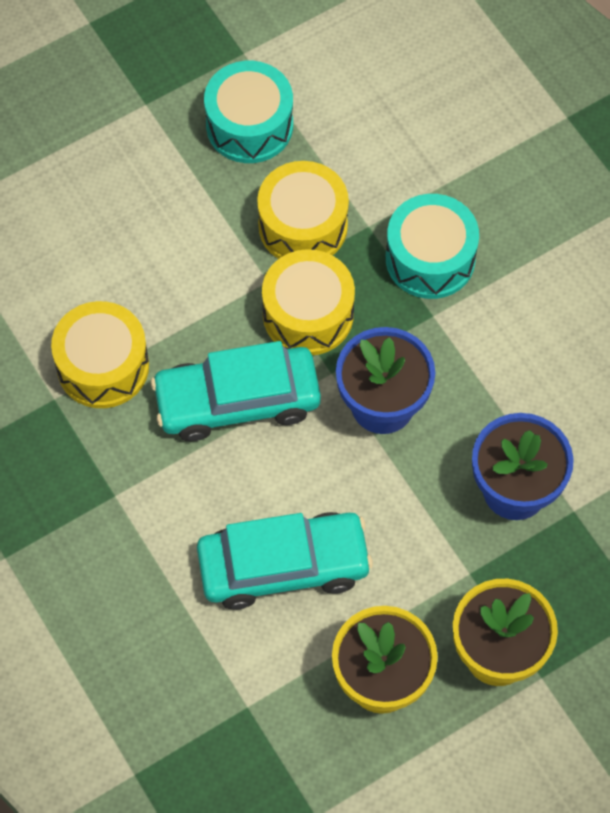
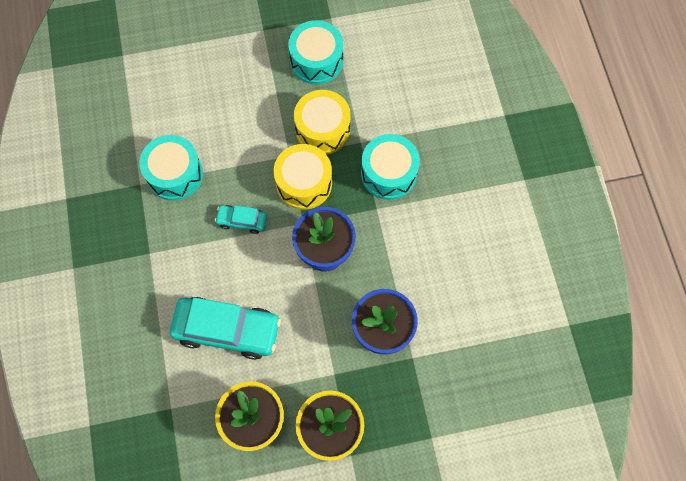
camera: 20 degrees right, 5 degrees up
(103, 366) = (175, 174): yellow drum -> turquoise drum
(237, 401) = (242, 221): turquoise car -> turquoise car, size x0.50

